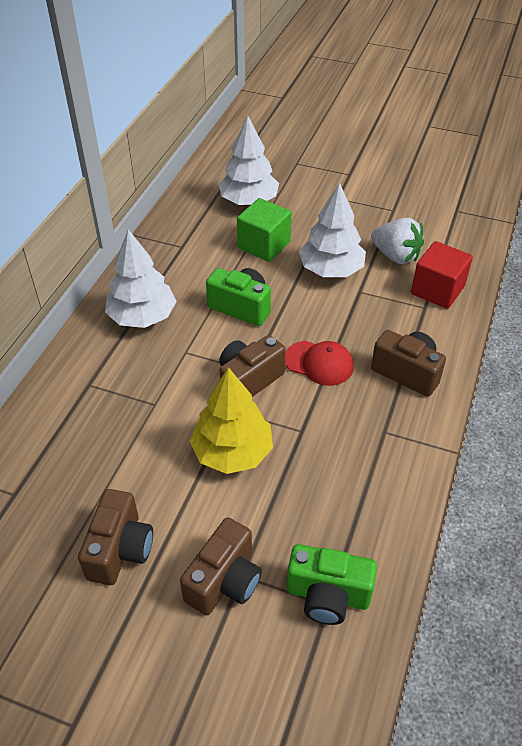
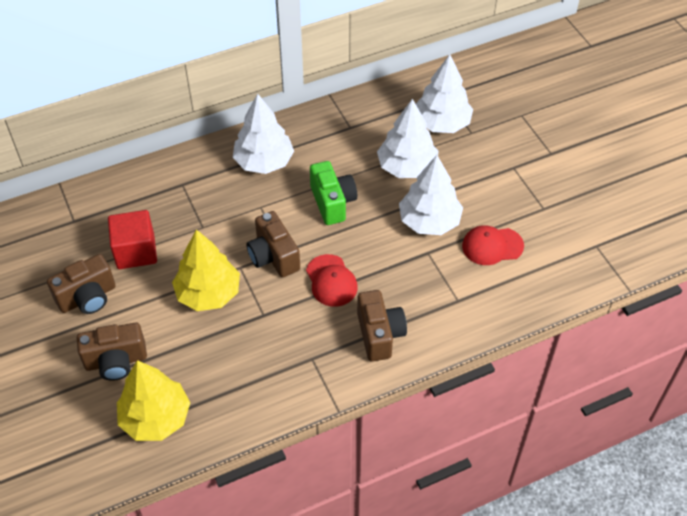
camera: 45 degrees right, 5 degrees up
(248, 380) = (273, 256): brown camera -> brown camera turned 120 degrees counterclockwise
(264, 245) = (407, 167): green cube -> white tree
(328, 595) = (156, 418): green camera -> yellow tree
(396, 256) = (492, 246): white strawberry -> red cap
(437, 290) = (485, 295): red cube -> red cube (136, 251)

